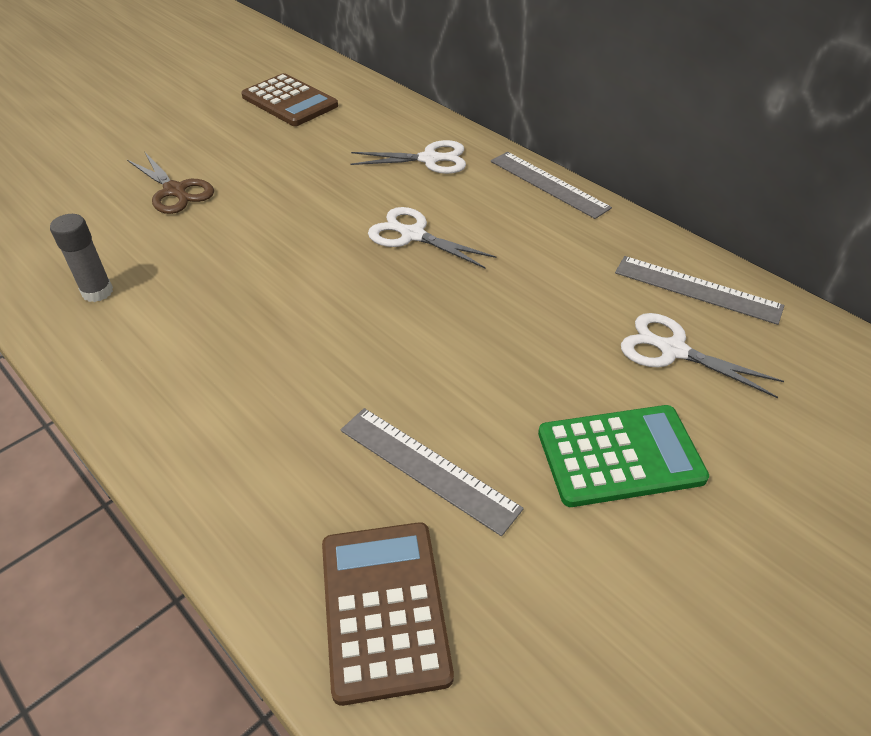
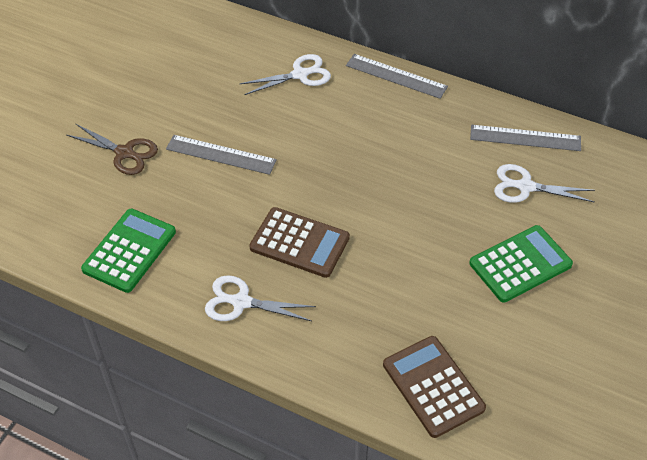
camera: 20 degrees left, 5 degrees up
(97, 292) = (129, 251): grey glue stick -> green calculator
(289, 101) = (157, 43): brown calculator -> brown calculator (299, 243)
(412, 235) = (322, 145): white scissors -> white scissors (240, 302)
(428, 468) = (417, 304): grey ruler -> grey ruler (221, 154)

